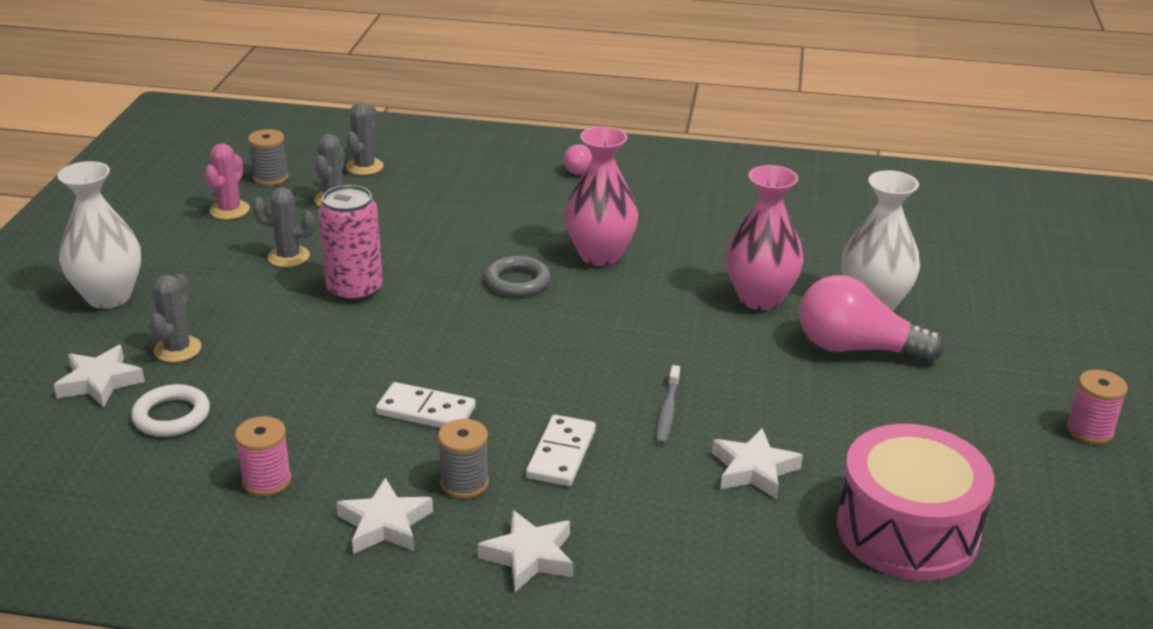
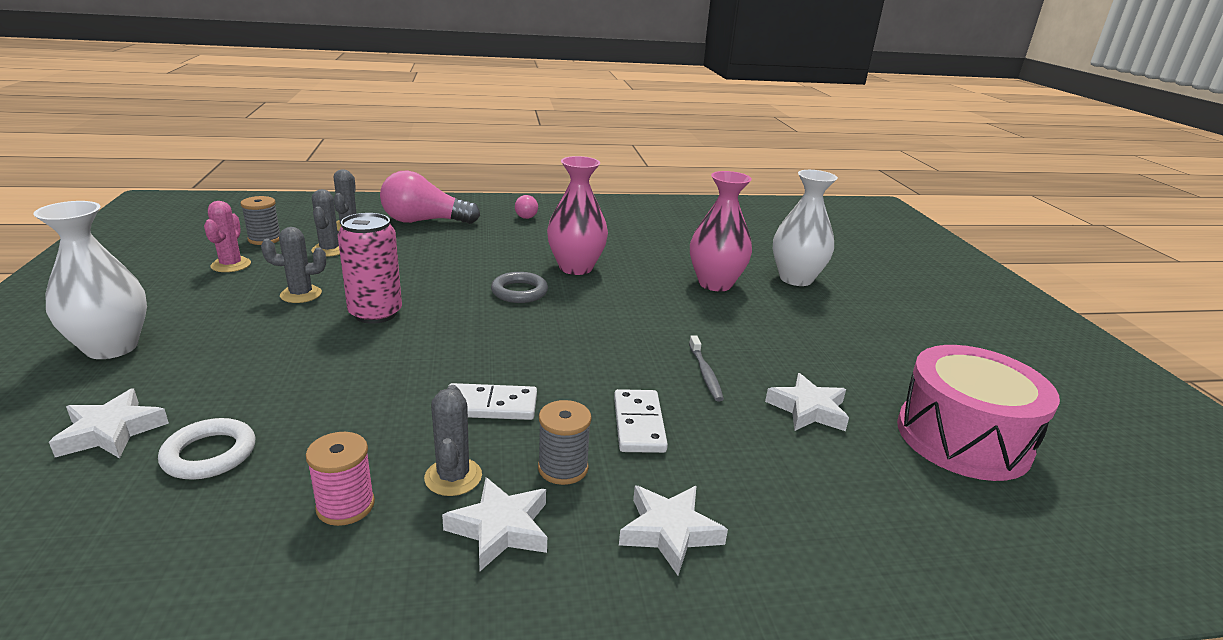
camera: 20 degrees left, 5 degrees down
(177, 349) = (202, 386): grey cactus -> grey cactus (453, 477)
(857, 348) = (809, 308): pink light bulb -> pink light bulb (424, 221)
(1089, 430) = (1008, 342): pink spool -> none

